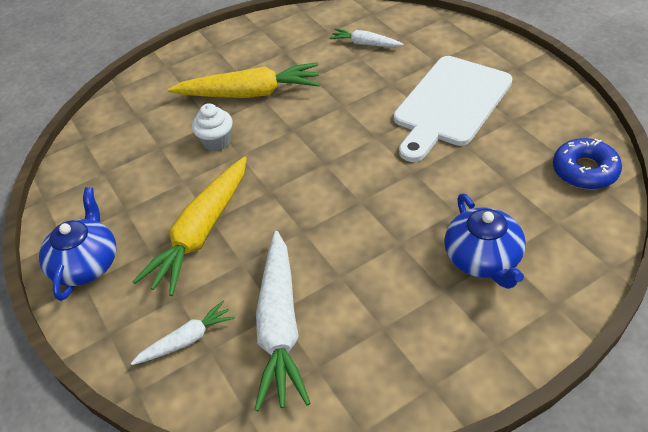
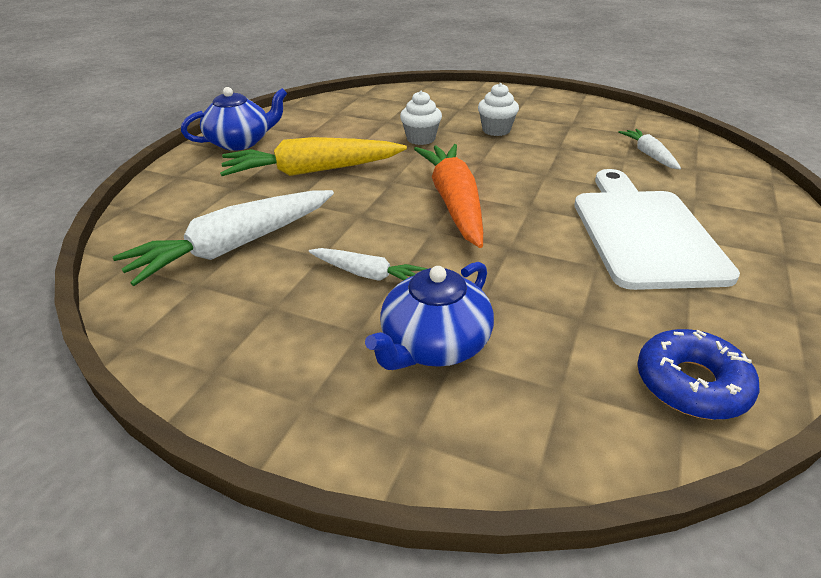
camera: 50 degrees right, 10 degrees down
(187, 340) = (191, 209): white carrot -> white carrot (367, 274)
(250, 93) = (496, 130): yellow carrot -> white cupcake
(334, 171) = (454, 203): none -> orange carrot
(450, 104) = (644, 233): white cutting board -> white cutting board turned 90 degrees clockwise

